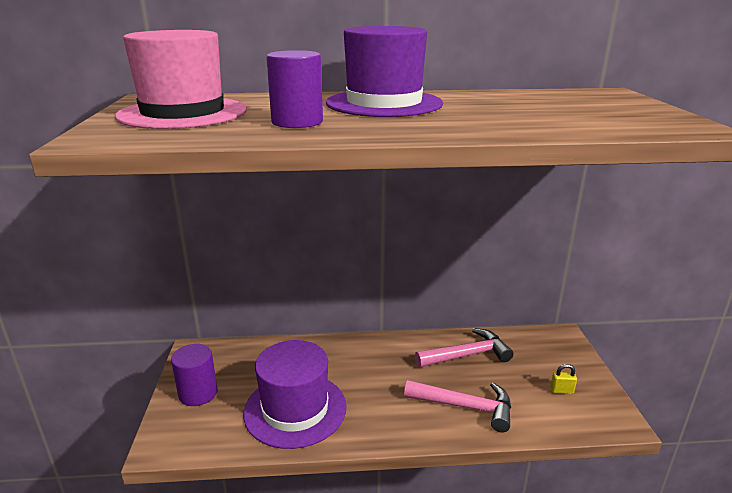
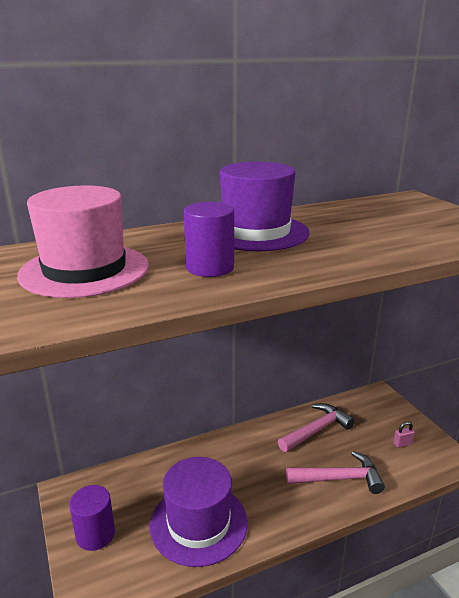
camera: 20 degrees left, 0 degrees up
(561, 391) = (402, 444): yellow padlock -> pink padlock

